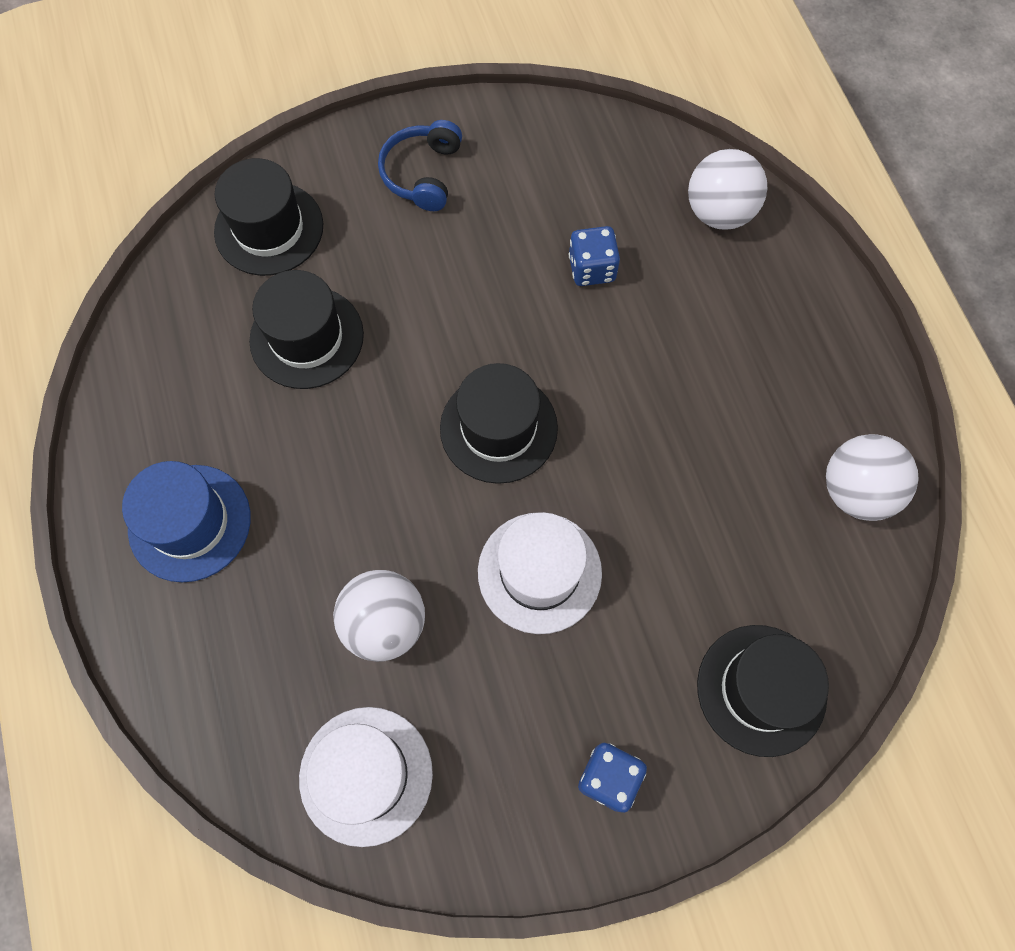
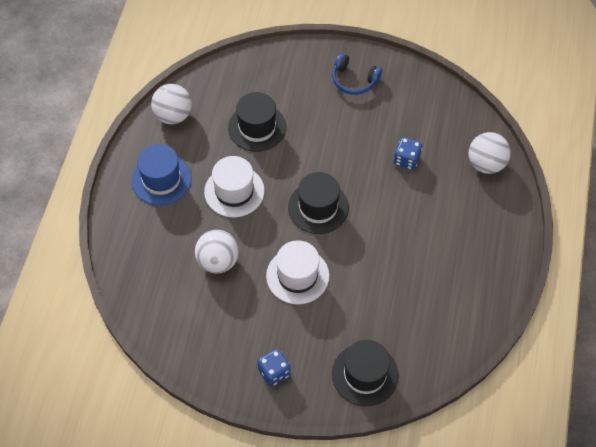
camera: 30 degrees right, 10 degrees down
(269, 228) = (269, 72): black hat -> none
(366, 775) = (173, 315): white hat -> white hat (234, 191)
(422, 173) = (354, 80): blue headphones -> blue headphones turned 105 degrees counterclockwise
(856, 491) = (467, 317): white ball -> white ball (173, 115)

